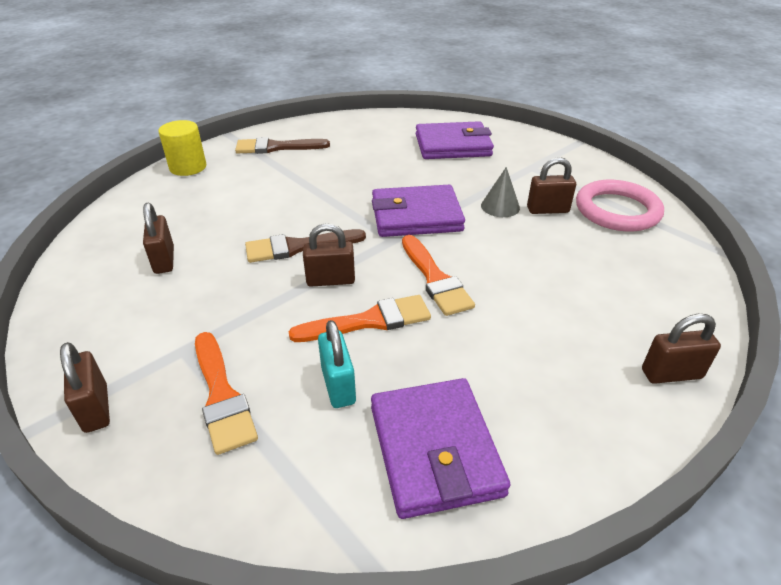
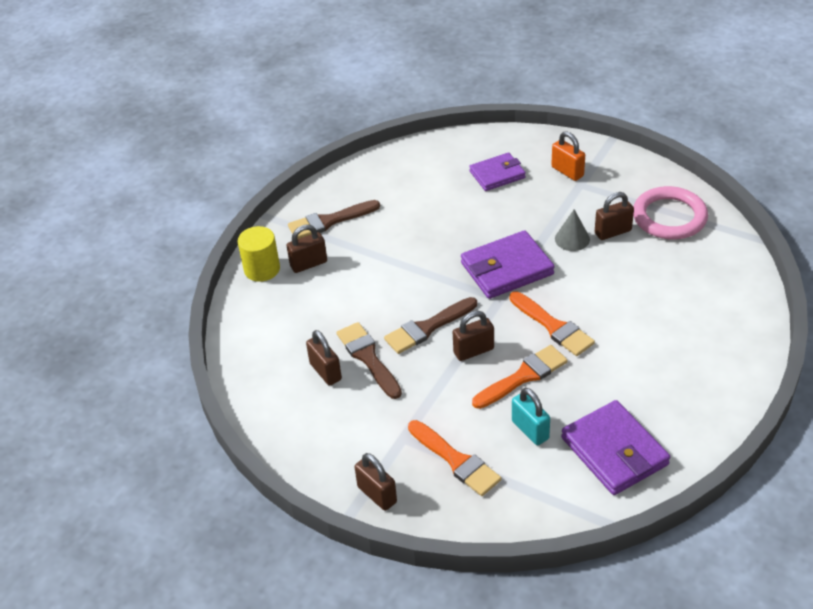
camera: 15 degrees left, 5 degrees up
(217, 259) = (368, 358): none -> brown brush
(453, 145) = (497, 174): purple wallet -> purple wallet, size x0.66
(523, 156) = (567, 171): none -> orange padlock
(671, 374) = (744, 356): brown padlock -> brown padlock (308, 264)

